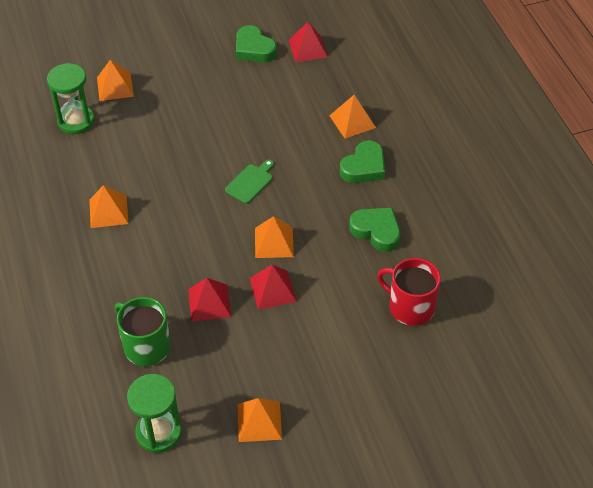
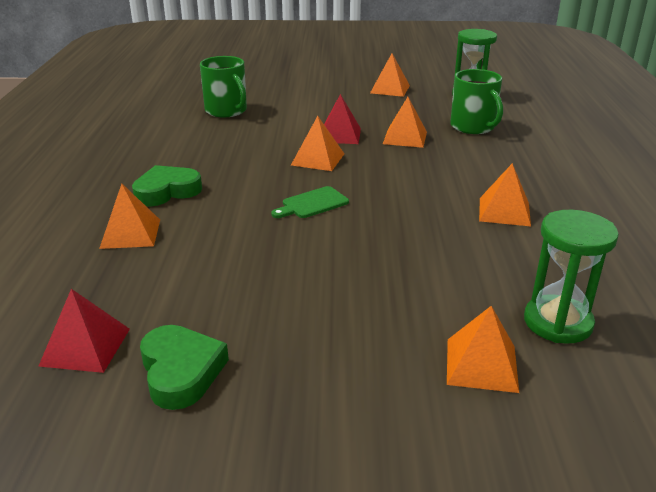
camera: 160 degrees left, 20 degrees down
(209, 302) = (405, 138): red pyramid -> orange pyramid
(376, 231) = (208, 149): green heart -> none
(410, 307) = (226, 111): red mug -> green mug

